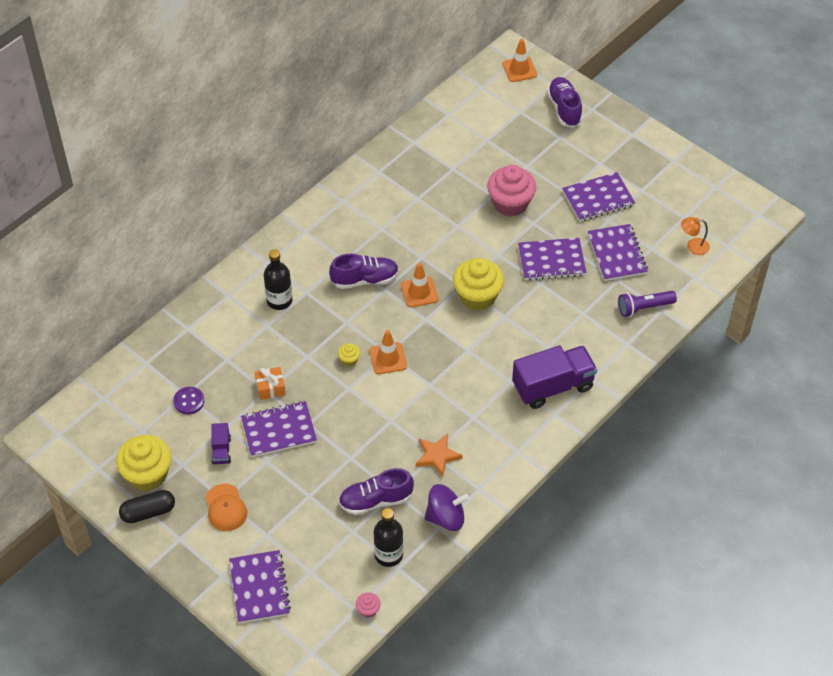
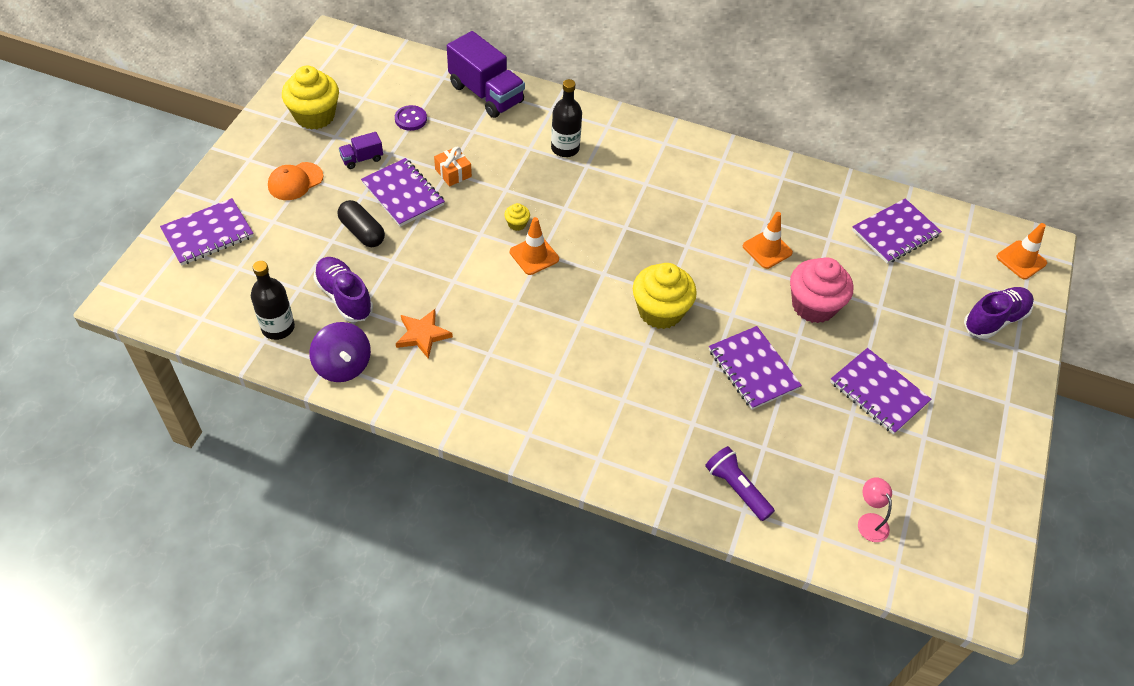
camera: 65 degrees right, 0 degrees up
(148, 512) = (272, 129): black capsule -> black capsule (362, 232)
(365, 280) = (629, 207): purple shoe -> none
(368, 610) = (203, 329): pink cupcake -> none
(419, 292) = (637, 257): orange traffic cone -> orange traffic cone (767, 249)
(553, 386) = (567, 420): purple truck -> purple truck (486, 94)
(617, 254) = (804, 436): purple notebook -> purple notebook (895, 233)
(693, 246) = (869, 521): orange lamp -> pink lamp

